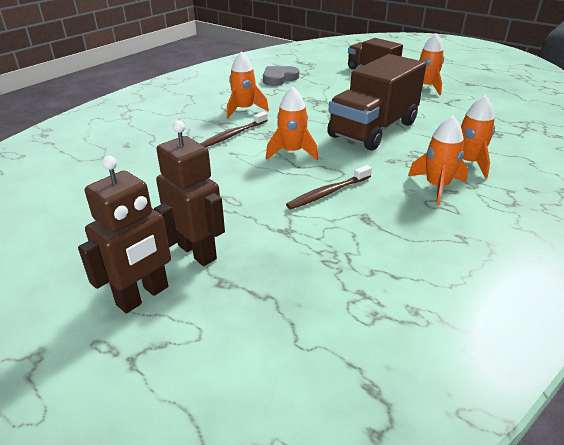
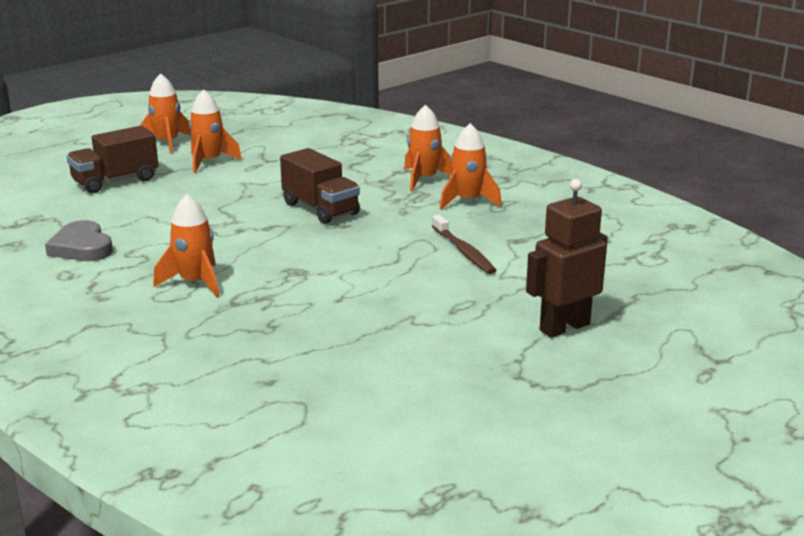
camera: 80 degrees left, 10 degrees down
(143, 296) = (635, 356): brown robot -> none
(233, 135) = (282, 295): brown toothbrush -> none
(292, 152) = (358, 261): orange rocket -> orange rocket (167, 143)
(373, 130) = (320, 209): brown truck -> brown truck, size x0.63

